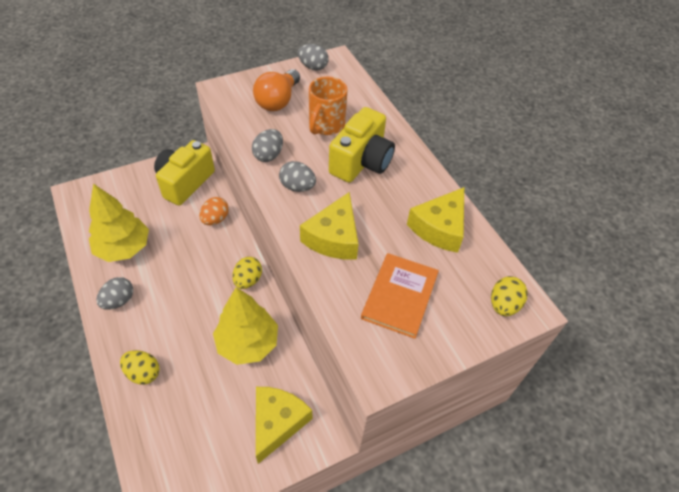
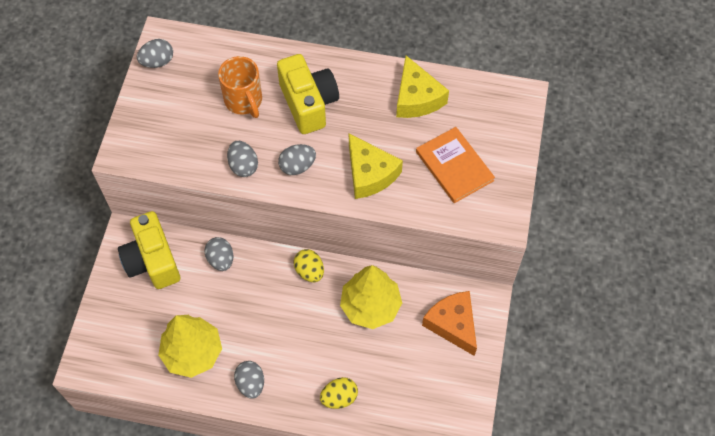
camera: 50 degrees left, 10 degrees up
(215, 219) = (221, 259): orange egg -> grey egg
(277, 422) = (453, 324): yellow cheese -> orange cheese
(278, 101) = (179, 118): orange light bulb -> none
(503, 305) = (509, 109): yellow egg -> none

